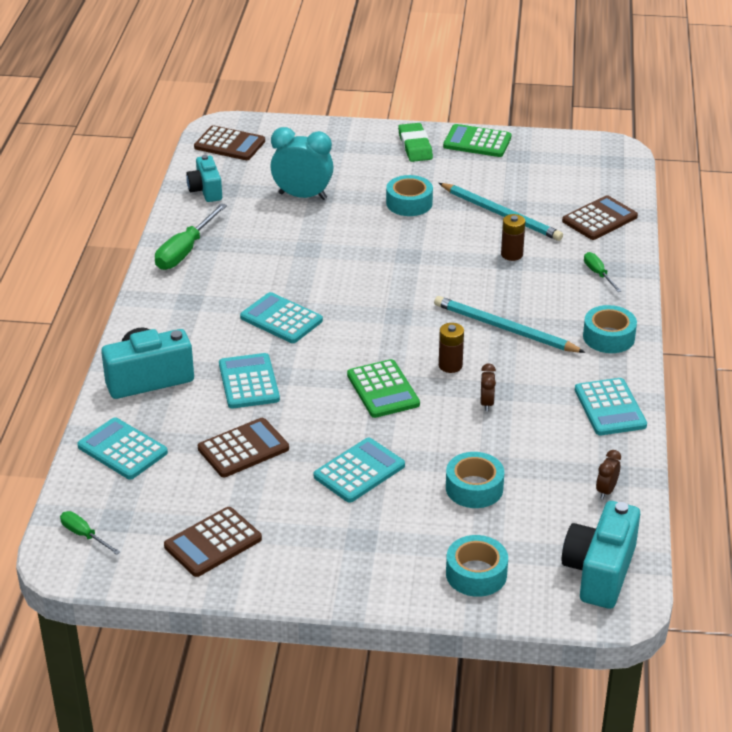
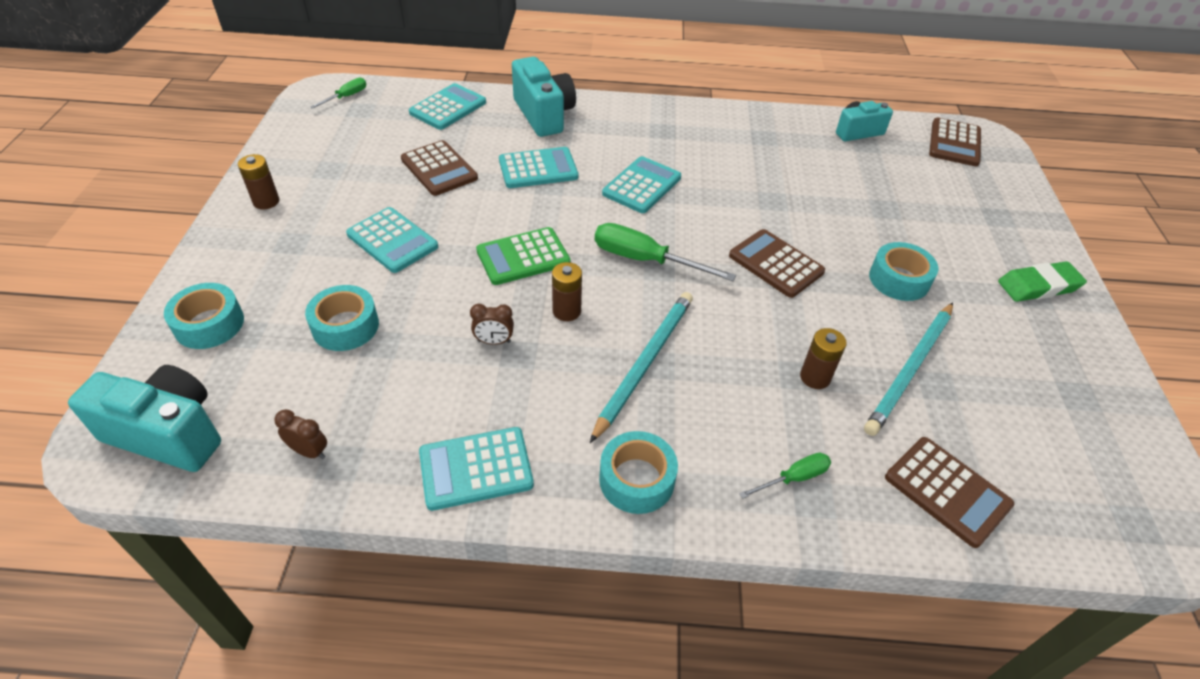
camera: 85 degrees right, 10 degrees up
(185, 251) = (745, 124): green screwdriver -> green screwdriver (645, 260)
(213, 543) = (316, 157): brown calculator -> brown calculator (776, 264)
(293, 569) = (266, 201): none -> brown battery
(302, 196) = (876, 195): turquoise clock -> none
(477, 142) = (1089, 349): green calculator -> none

